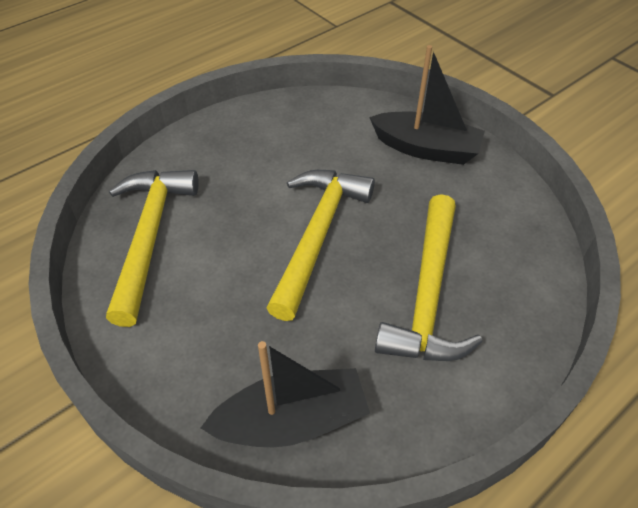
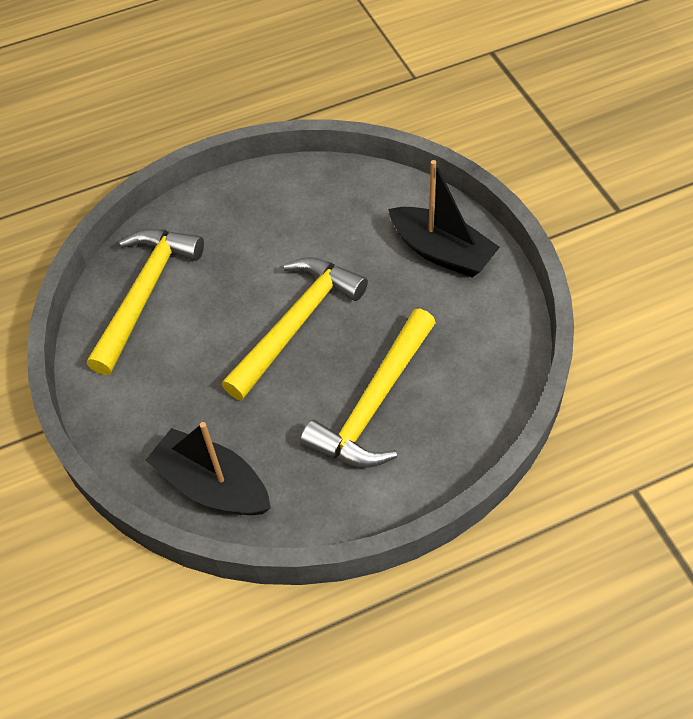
camera: 20 degrees right, 5 degrees up
(292, 421) = (212, 485): black boat -> black boat turned 150 degrees counterclockwise

